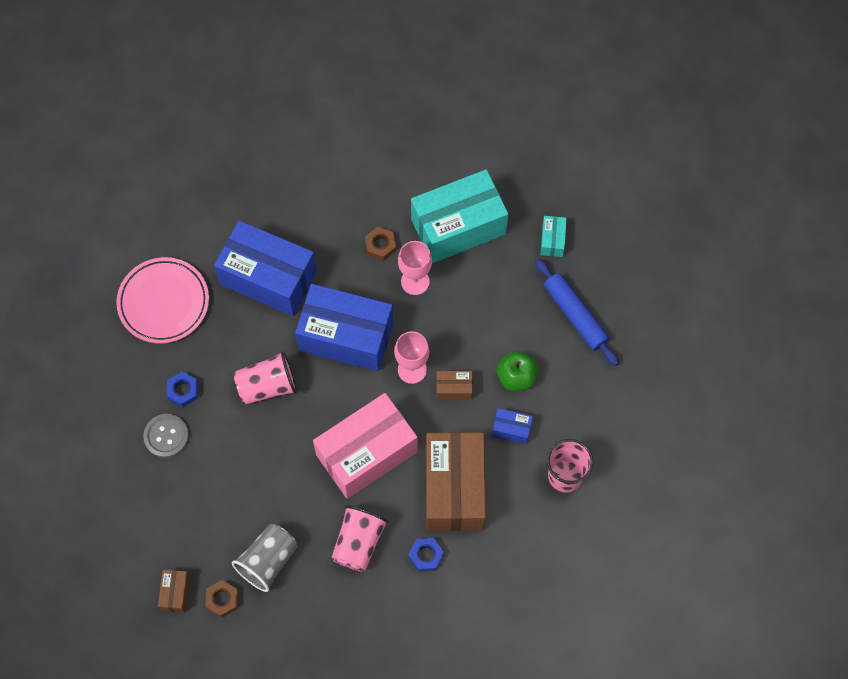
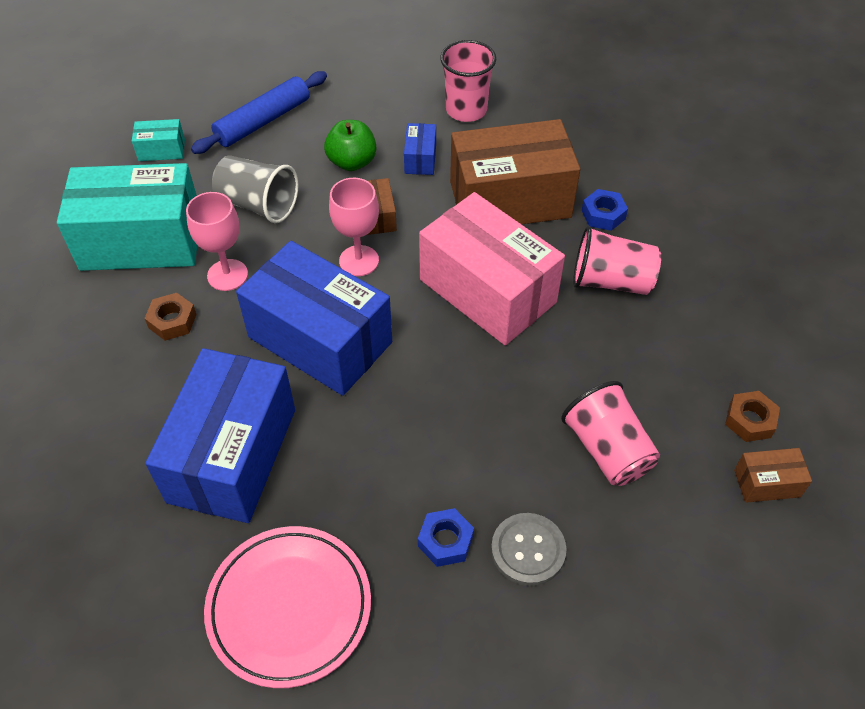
camera: 100 degrees left, 15 degrees down
(267, 386) = (414, 423): pink cup -> pink cup (607, 450)
(268, 561) = (673, 376): grey cup -> grey cup (258, 205)
(346, 336) = (320, 339): blue box -> blue box turned 60 degrees counterclockwise
(458, 227) = (141, 241): turquoise box -> turquoise box turned 60 degrees counterclockwise

